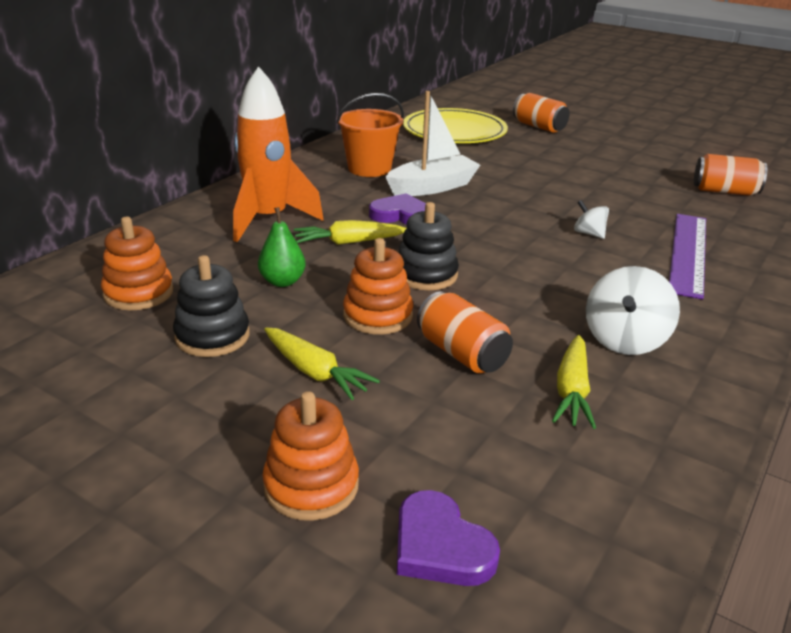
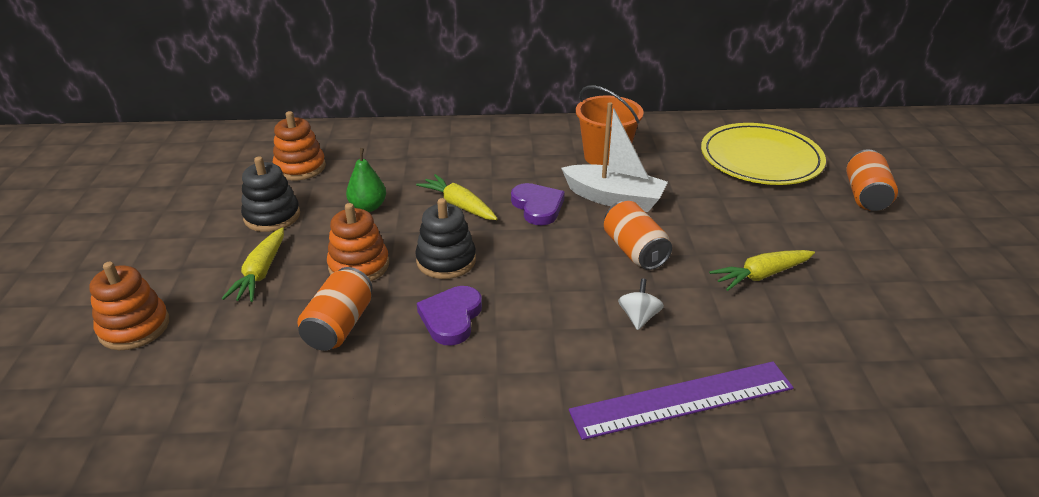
camera: 55 degrees right, 5 degrees up
(268, 220) = (453, 160): orange rocket -> none
(440, 546) = (99, 406): purple heart -> purple heart (451, 318)
(572, 391) = (330, 403): yellow carrot -> yellow carrot (761, 275)
(625, 340) = (443, 409): white spinning top -> none
(724, 191) = (908, 383): orange can -> orange can (634, 251)

